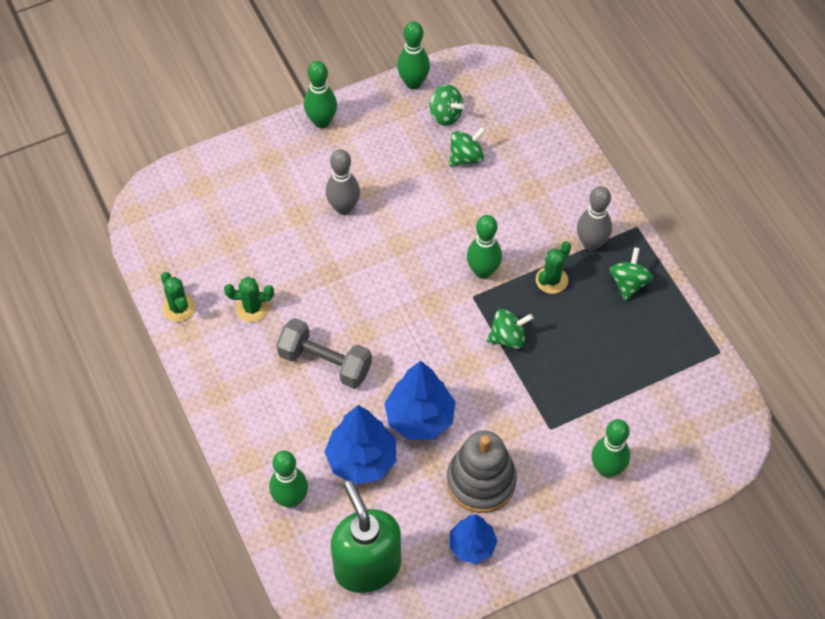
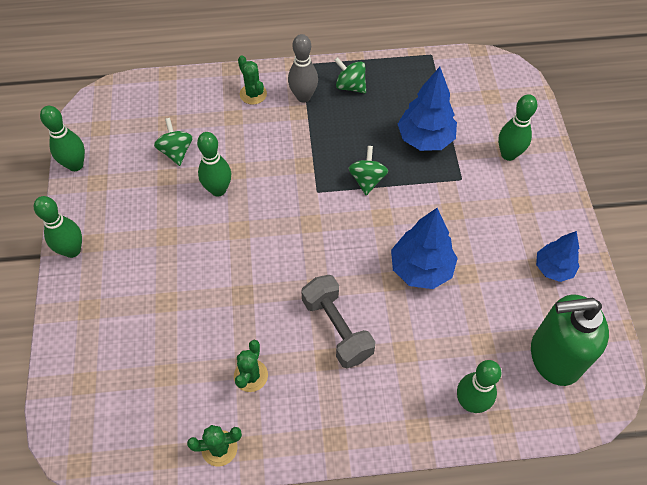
camera: 70 degrees left, 0 degrees up
(325, 363) = (337, 328): grey dumbbell -> grey dumbbell turned 75 degrees counterclockwise
(343, 207) = (178, 261): grey bowling pin -> none
(361, 460) = (448, 328): blue tree -> blue tree (425, 139)
(445, 115) = (124, 152): green spinning top -> none
(481, 481) = (495, 242): grey stacking toy -> none
(483, 271) = (296, 176): green bowling pin -> green bowling pin (218, 190)
(551, 280) = (325, 133): green cactus -> green cactus (253, 94)

